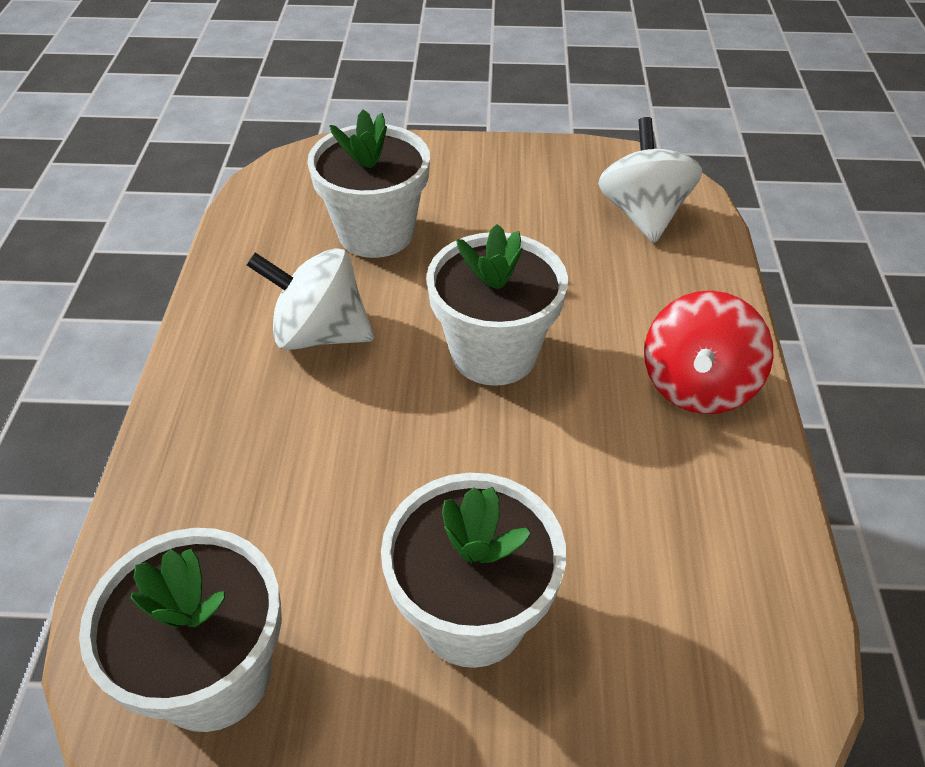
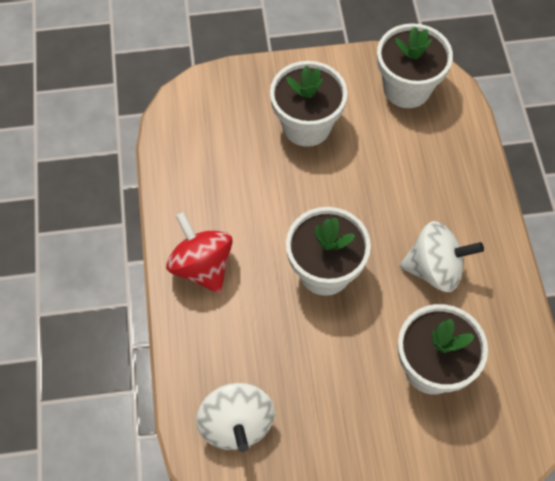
camera: 170 degrees right, 15 degrees up
(697, 386) = (202, 266): red spinning top -> red spinning top turned 45 degrees counterclockwise

